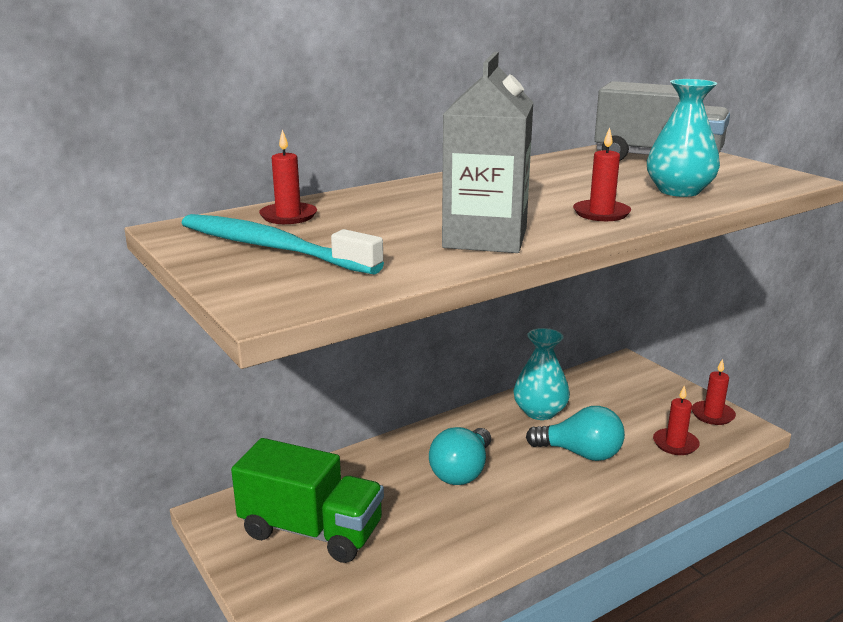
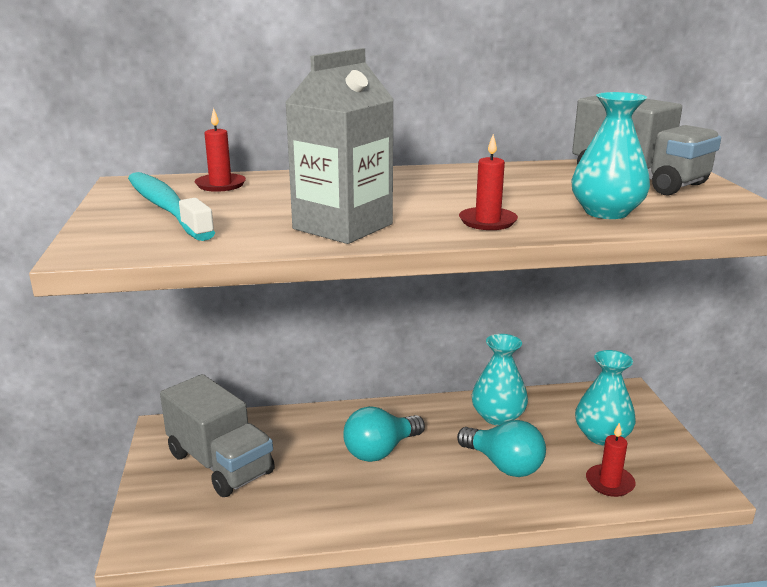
camera: 25 degrees right, 0 degrees up
(311, 531) = (220, 463): green truck -> grey truck
(637, 406) = (602, 436): none -> turquoise vase
(712, 415) = (677, 465): red candle -> none

